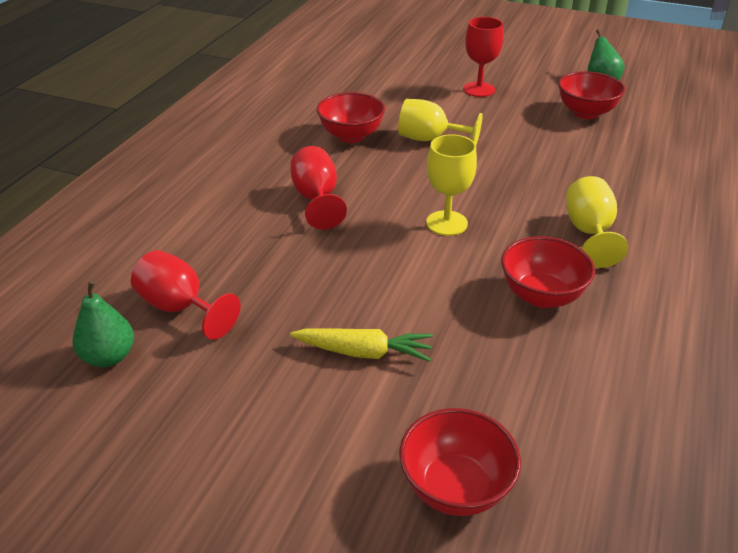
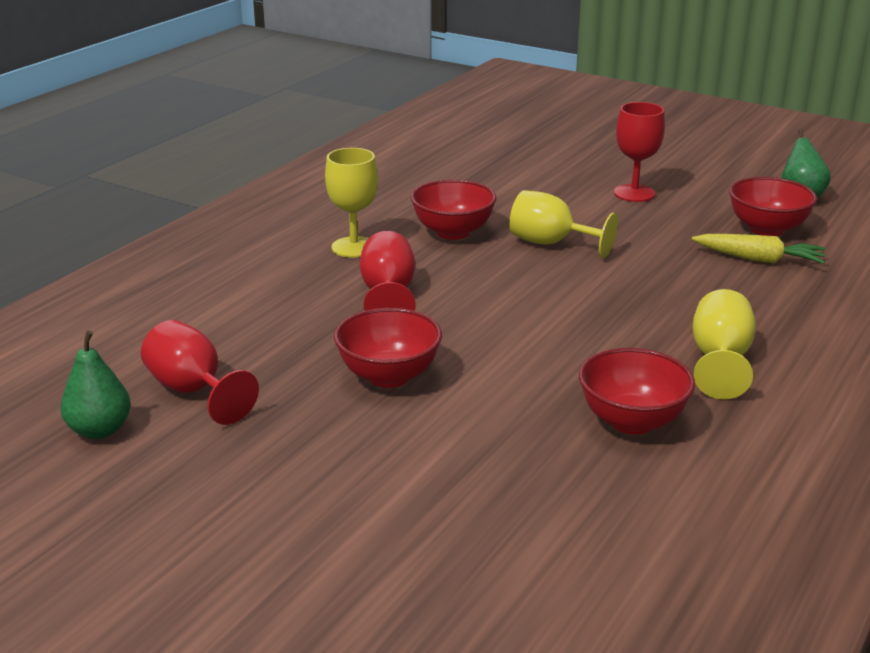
camera: 10 degrees right, 10 degrees down
(364, 352) = (392, 456): yellow carrot -> yellow carrot (759, 259)
(446, 223) = (540, 334): yellow goblet -> yellow goblet (354, 247)
(455, 487) = (455, 600): red bowl -> red bowl (389, 376)

